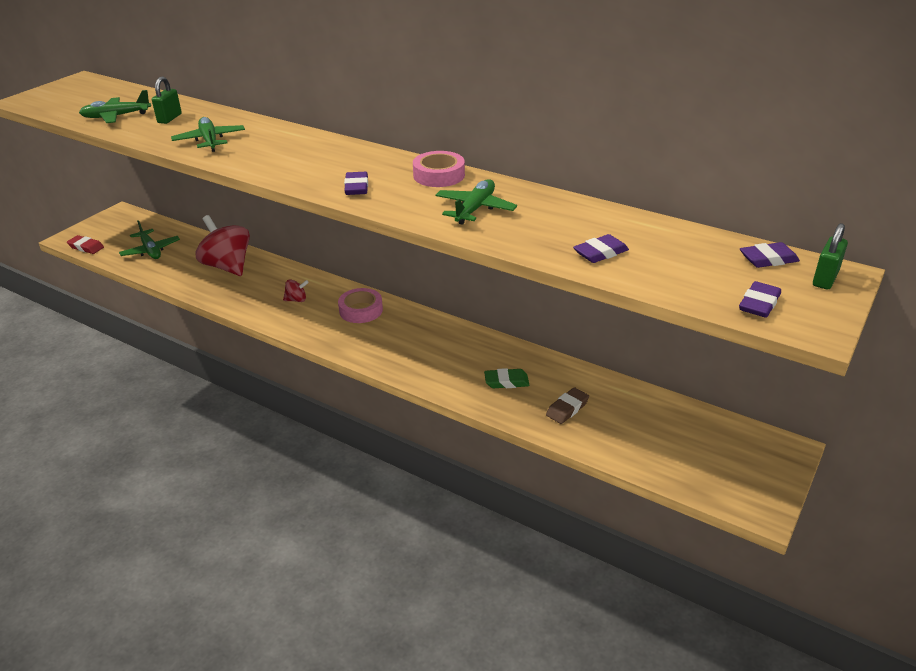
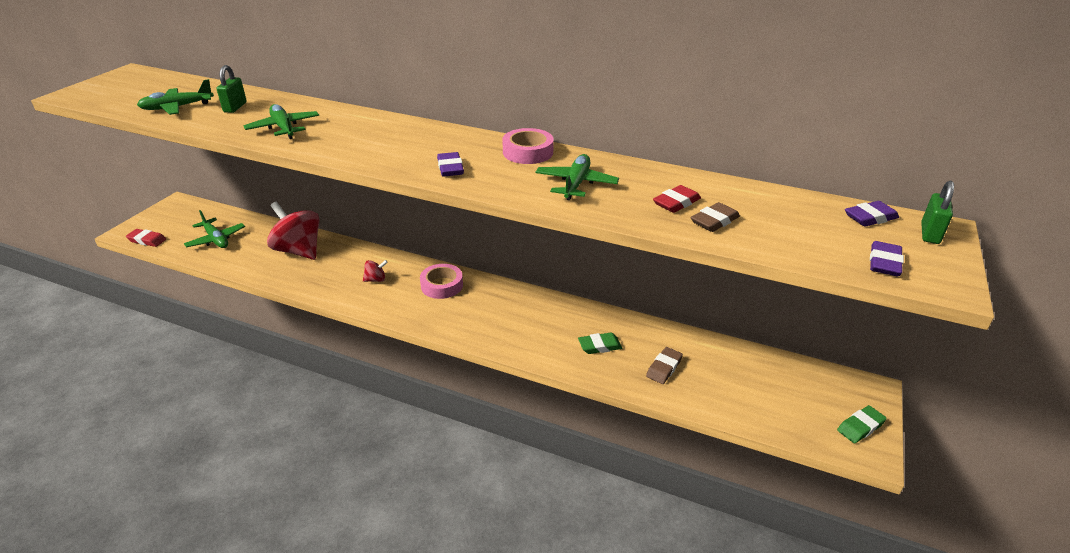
camera: 10 degrees left, 0 degrees up
(569, 233) = (676, 203): none -> red eraser
(600, 253) = (714, 221): purple eraser -> brown eraser
(760, 485) = (860, 427): none -> green eraser

